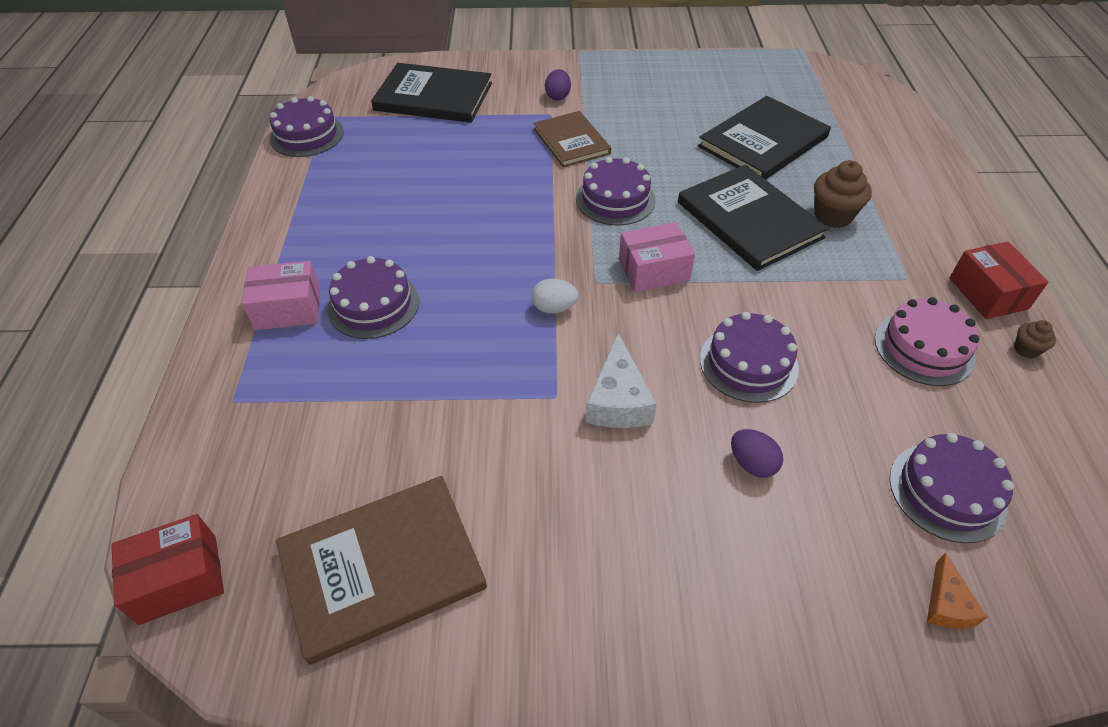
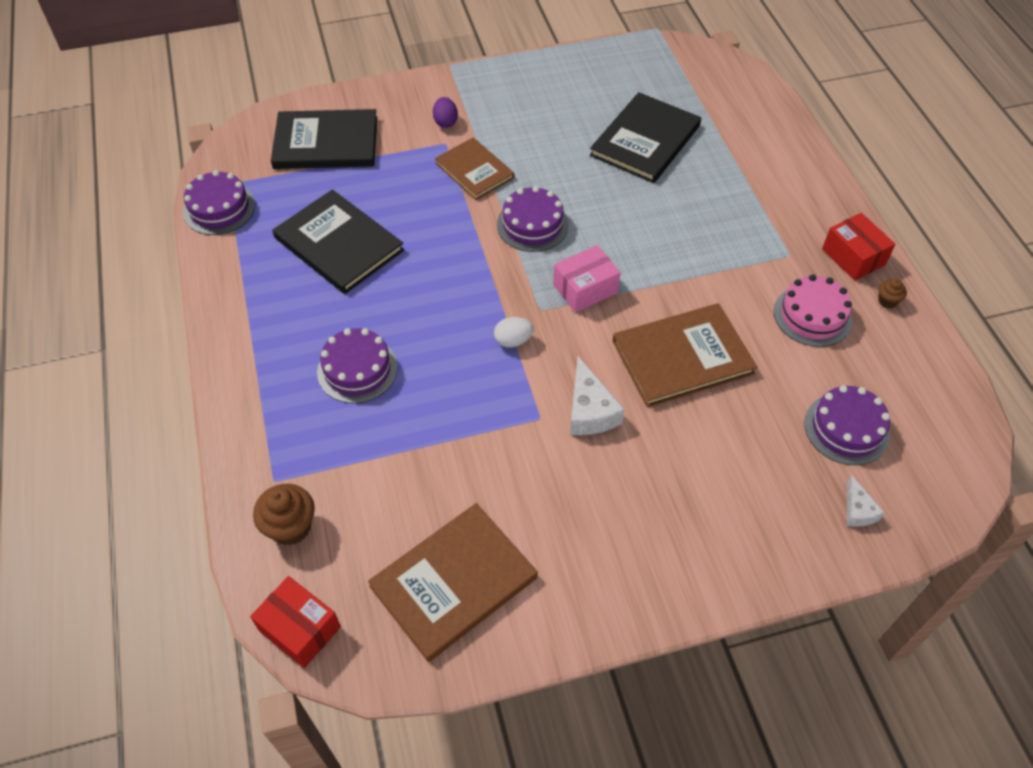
camera: 15 degrees left, 5 degrees up
(178, 579) = (300, 628): red box -> red box turned 75 degrees clockwise
(288, 308) = (283, 389): pink box -> none
(748, 363) = (682, 357): purple cake -> brown book
(749, 220) = (652, 224): black book -> black book (339, 244)
(752, 464) = (704, 439): purple egg -> none
(833, 216) = (720, 207): brown cupcake -> brown cupcake (290, 527)
(946, 604) = (858, 510): orange cheese -> white cheese

